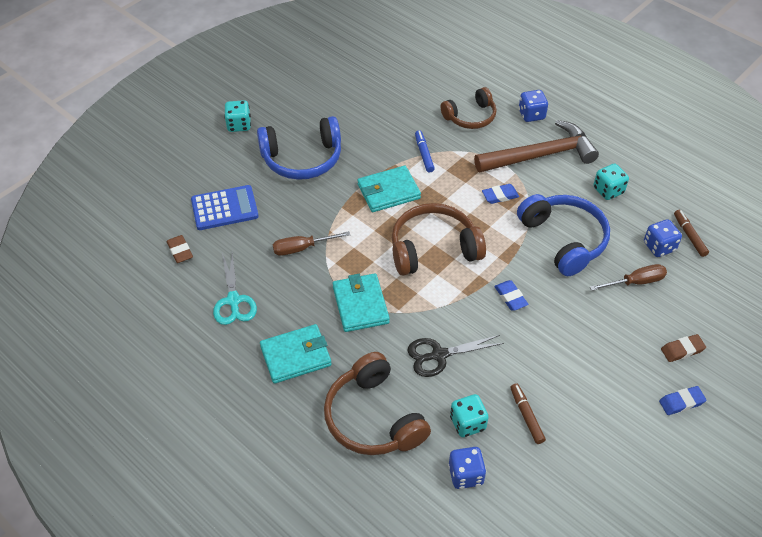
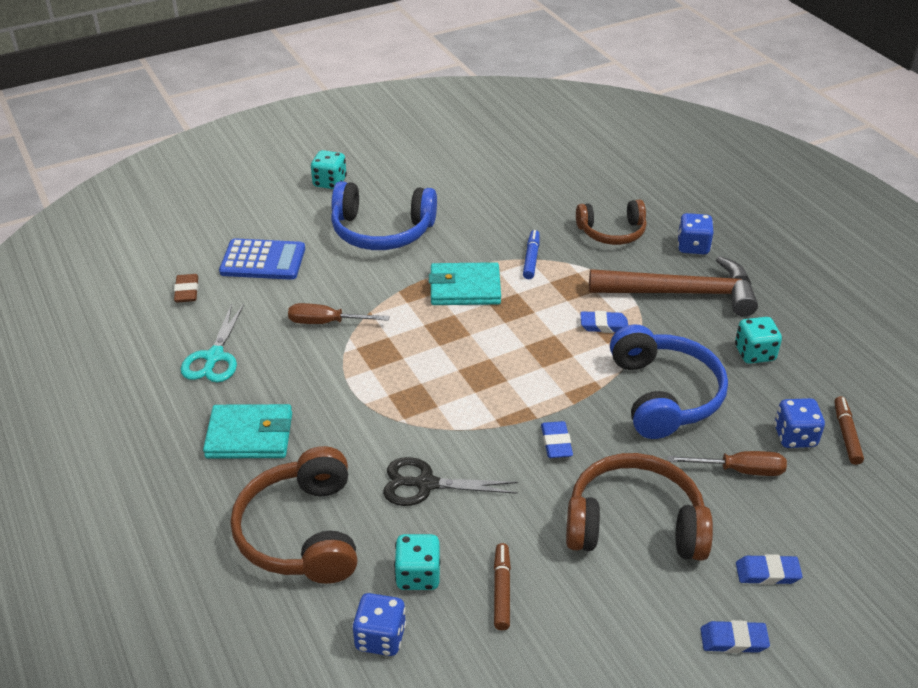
camera: 20 degrees right, 10 degrees down
(360, 305) = (360, 401): turquoise wallet -> none
(433, 249) = (486, 363): brown headphones -> brown headphones (634, 524)
(682, 350) = (767, 573): brown eraser -> blue eraser

